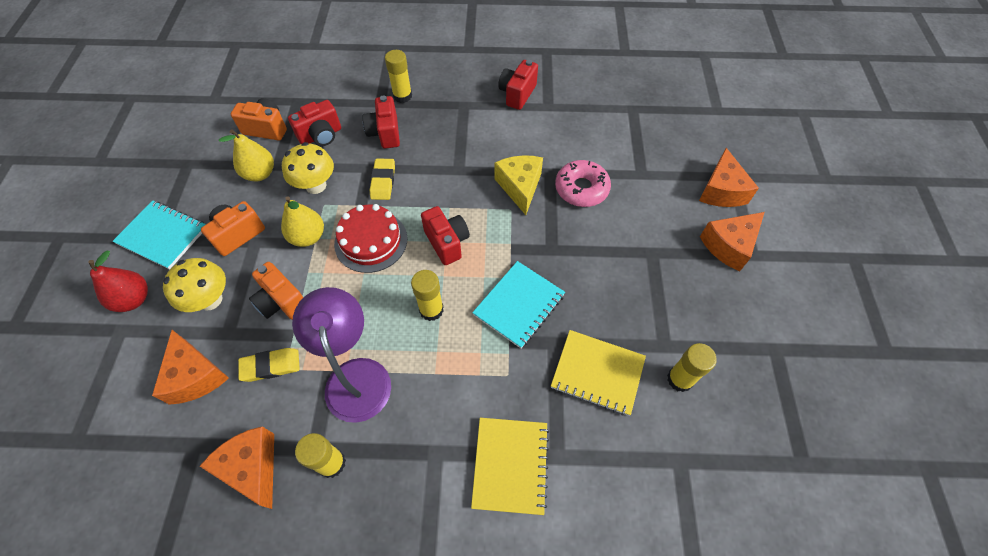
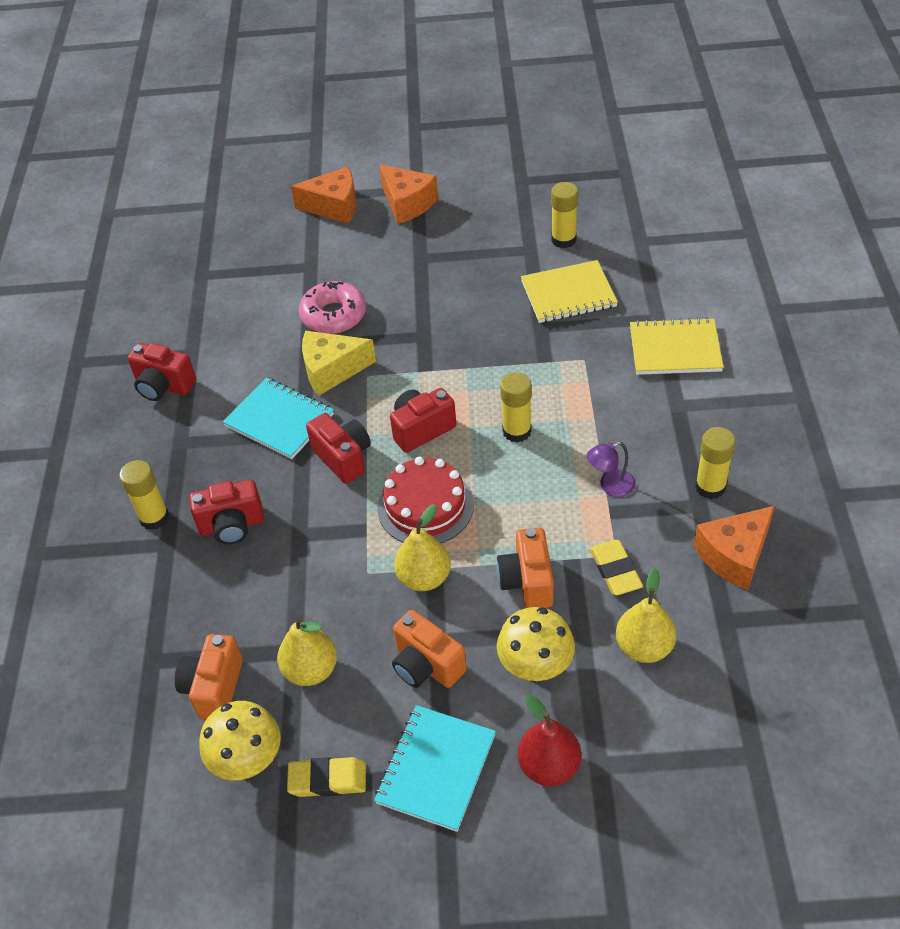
camera: 90 degrees left, 10 degrees down
(195, 376) = (644, 647): orange cheese -> yellow pear
(282, 302) = (527, 581): orange camera -> orange camera turned 135 degrees clockwise
(316, 185) = (333, 590): yellow mushroom -> yellow mushroom (248, 760)
(321, 136) = (234, 606): red camera -> red camera (343, 458)
(355, 375) = (610, 486): purple lamp -> purple lamp, size x0.46
(383, 181) = (324, 511): yellow eraser -> yellow eraser (327, 780)
(519, 305) = (500, 357): turquoise notebook -> turquoise notebook (279, 420)
(597, 373) = (568, 294): yellow notebook -> yellow notebook turned 60 degrees clockwise

